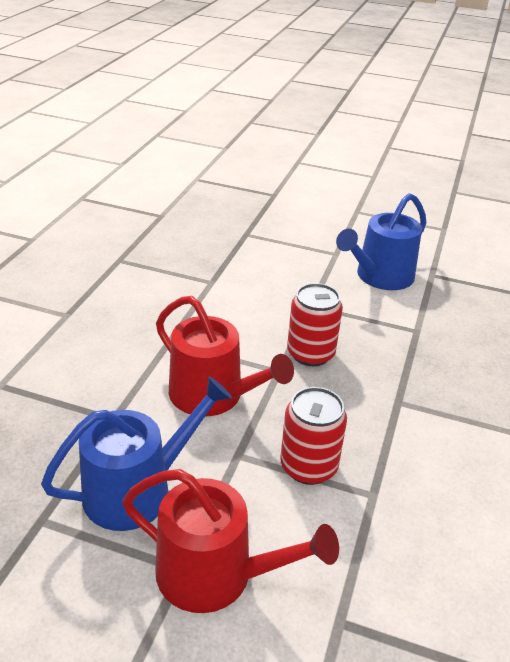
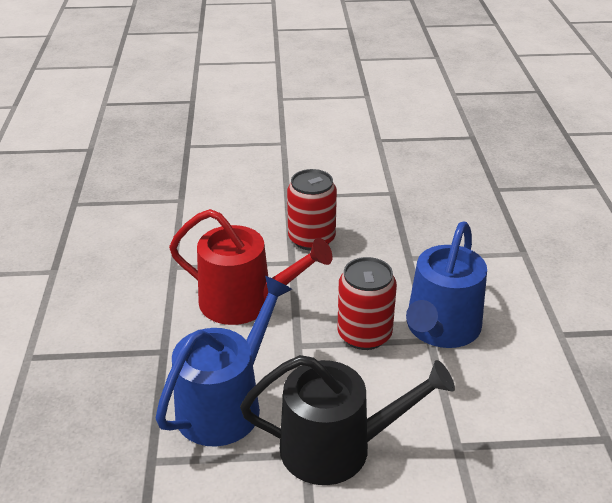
camera: 20 degrees left, 0 degrees up
(215, 574) = (337, 447): red watering can -> black watering can
(380, 277) = (335, 154): blue watering can -> blue watering can (440, 328)

